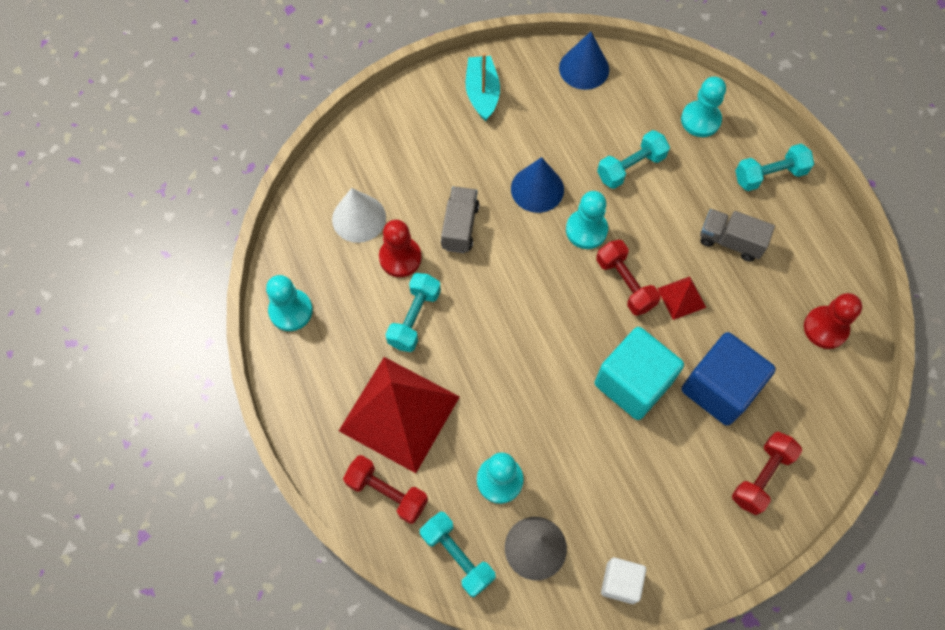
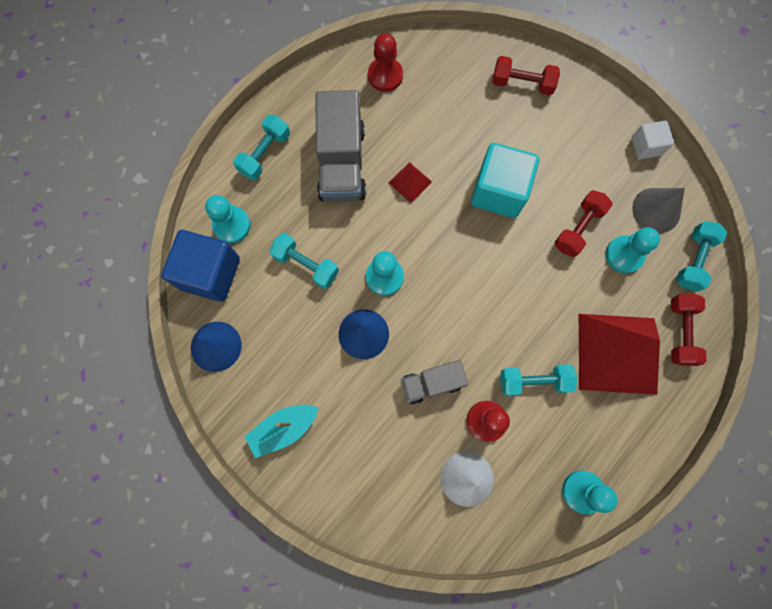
camera: 115 degrees left, 10 degrees up
(625, 284) = (419, 228): red dumbbell -> red dumbbell (578, 228)
(719, 388) = (471, 131): blue cube -> blue cube (210, 273)
(730, 241) = (342, 163): grey truck -> grey truck, size x1.73
(769, 175) = (265, 154): turquoise dumbbell -> turquoise dumbbell turned 75 degrees clockwise

